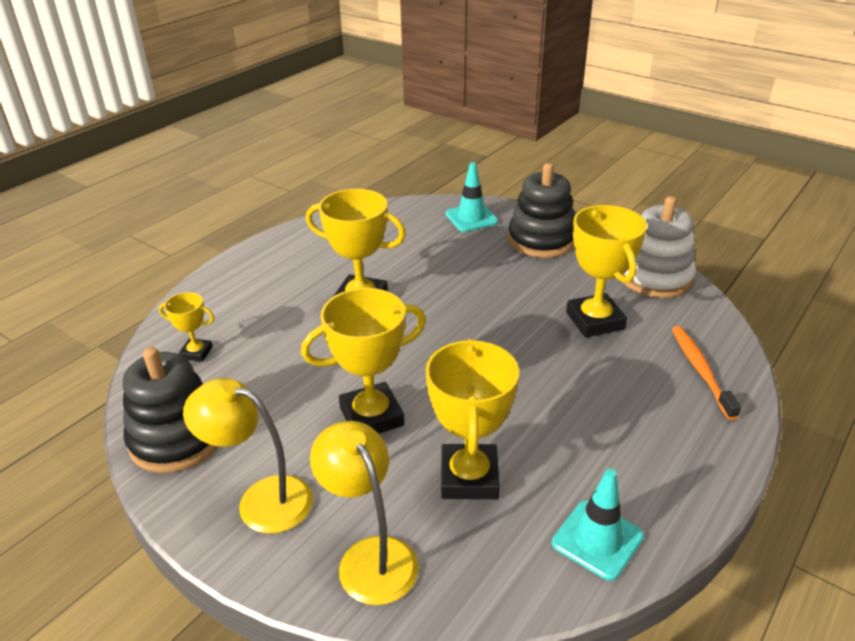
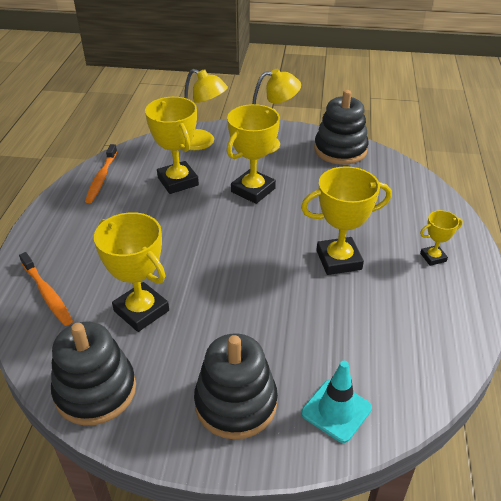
camera: 150 degrees right, 5 degrees up
(196, 353) = (394, 187): yellow trophy -> yellow trophy (433, 257)
(597, 539) = (101, 178): turquoise traffic cone -> orange toothbrush
(655, 277) = (95, 390): white stacking toy -> black stacking toy

